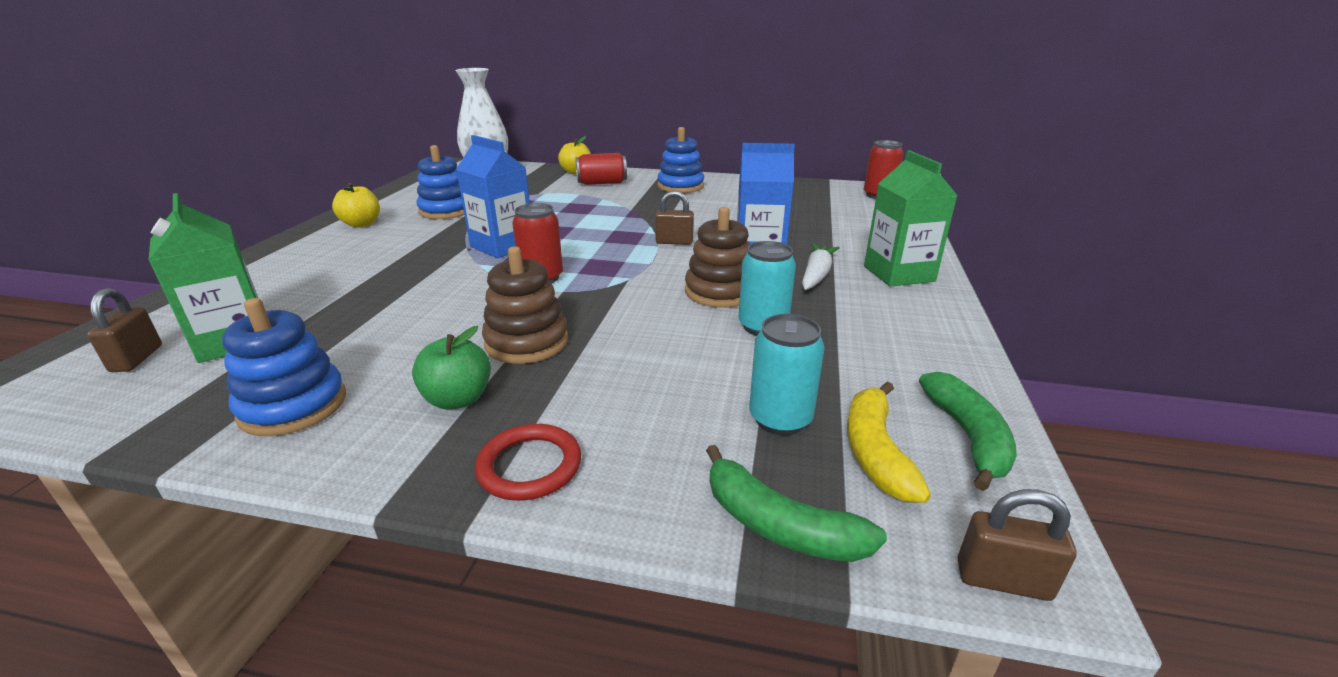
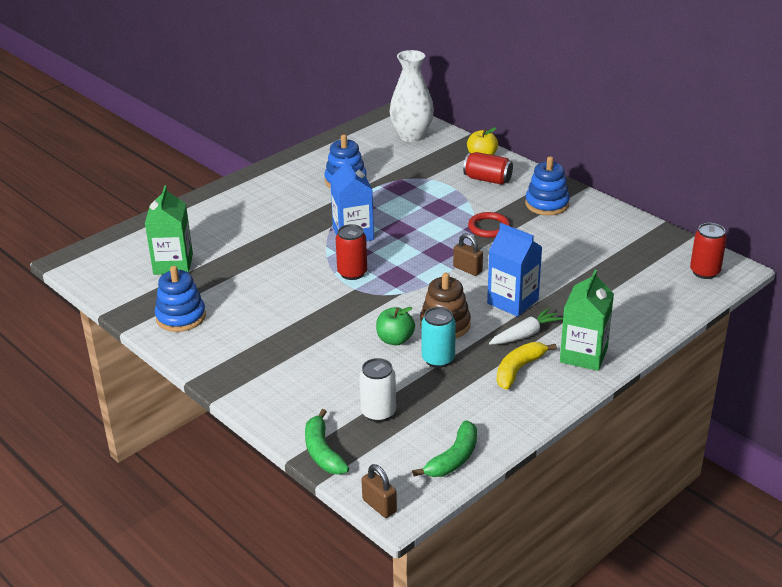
camera: 35 degrees right, 5 degrees up
(137, 359) = (130, 261): brown padlock -> none
(361, 224) = (283, 179): yellow apple -> none
(458, 399) = (248, 342): green apple -> green apple (395, 340)
(527, 342) = (304, 320): brown stacking toy -> none
(529, 466) = (252, 387): red ring -> red ring (489, 227)
(780, 419) = (378, 413): turquoise can -> white can
(875, 451) = (400, 445): yellow banana -> yellow banana (518, 369)

